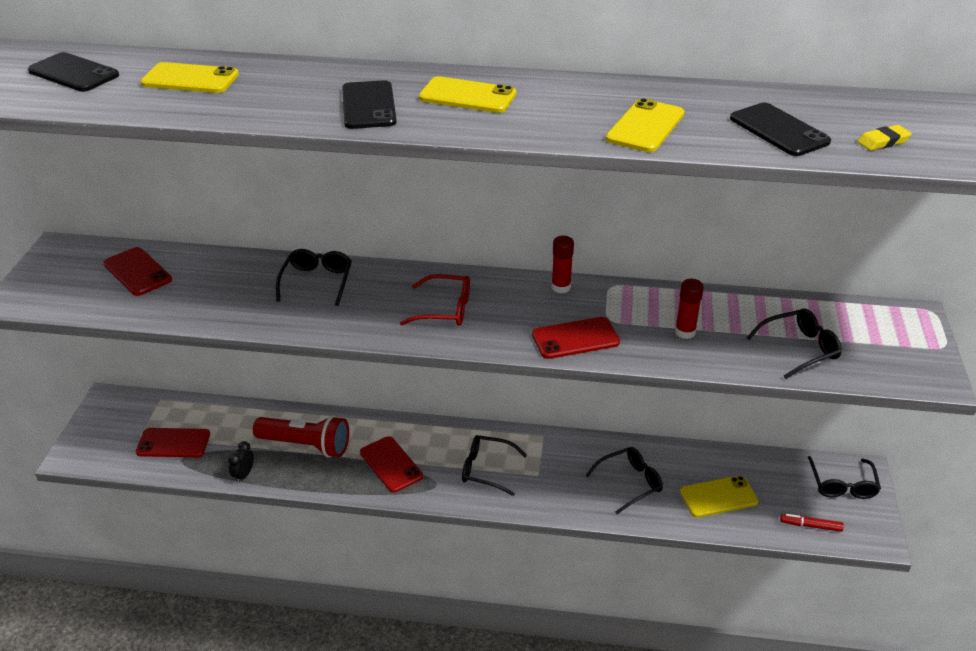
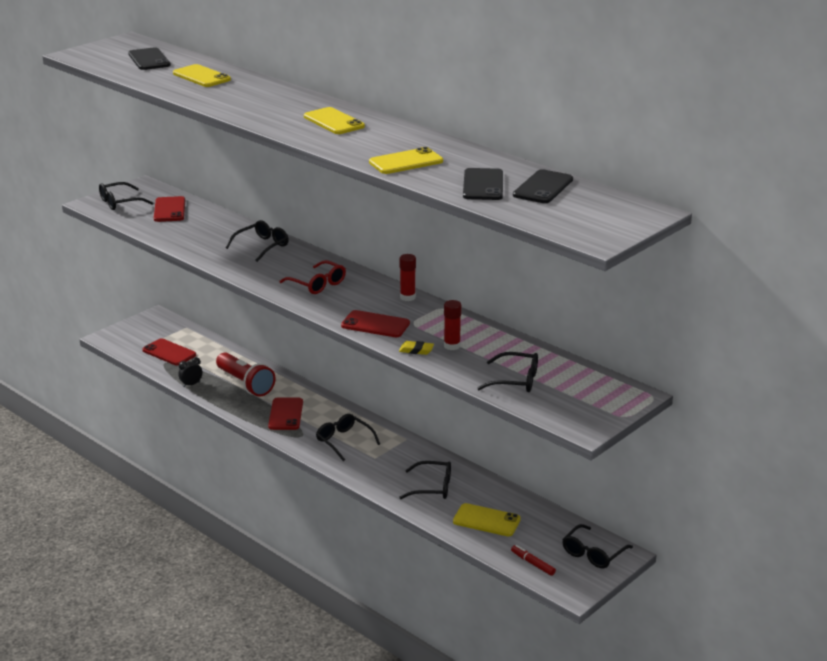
camera: 35 degrees right, 10 degrees down
(55, 285) = (119, 202): none -> black glasses
(368, 105) = (271, 112): black phone -> black phone (543, 187)
(883, 141) = (536, 207): yellow eraser -> yellow eraser (416, 350)

